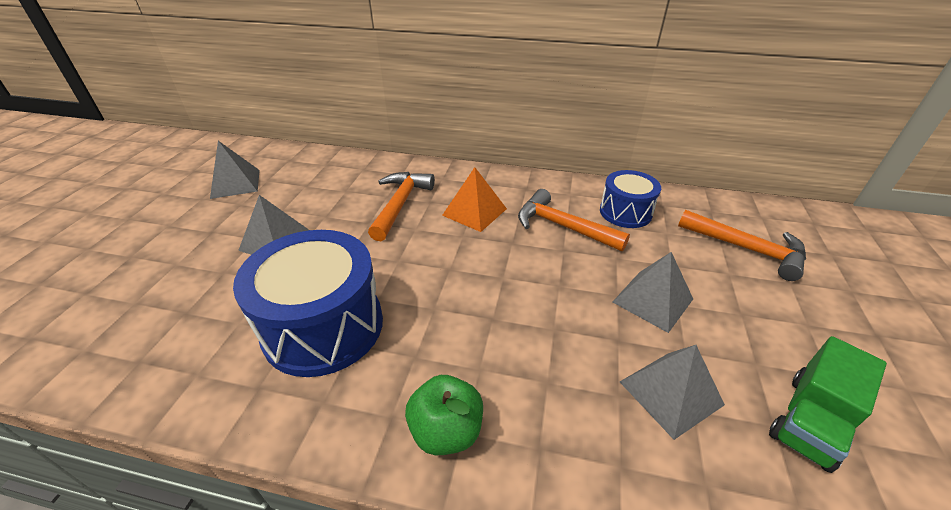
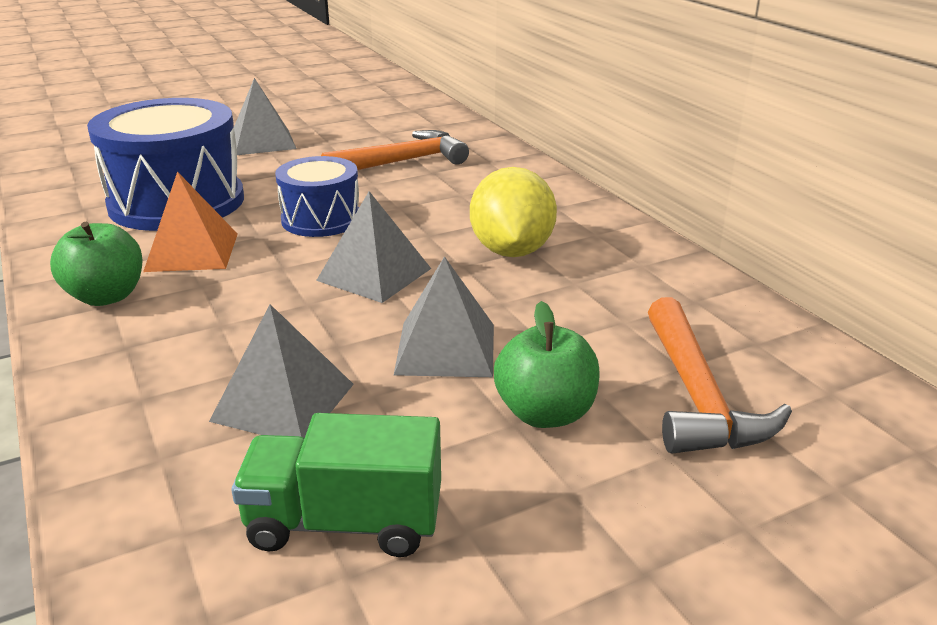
camera: 50 degrees right, 10 degrees down
(235, 183) = (318, 96): grey pyramid -> grey pyramid (374, 274)
(474, 212) = (453, 197): orange pyramid -> orange pyramid (192, 252)
(562, 226) = (511, 251): orange hammer -> yellow lemon
(625, 212) = (621, 280): blue drum -> blue drum (321, 219)
(738, 299) = (545, 413): none -> green apple

